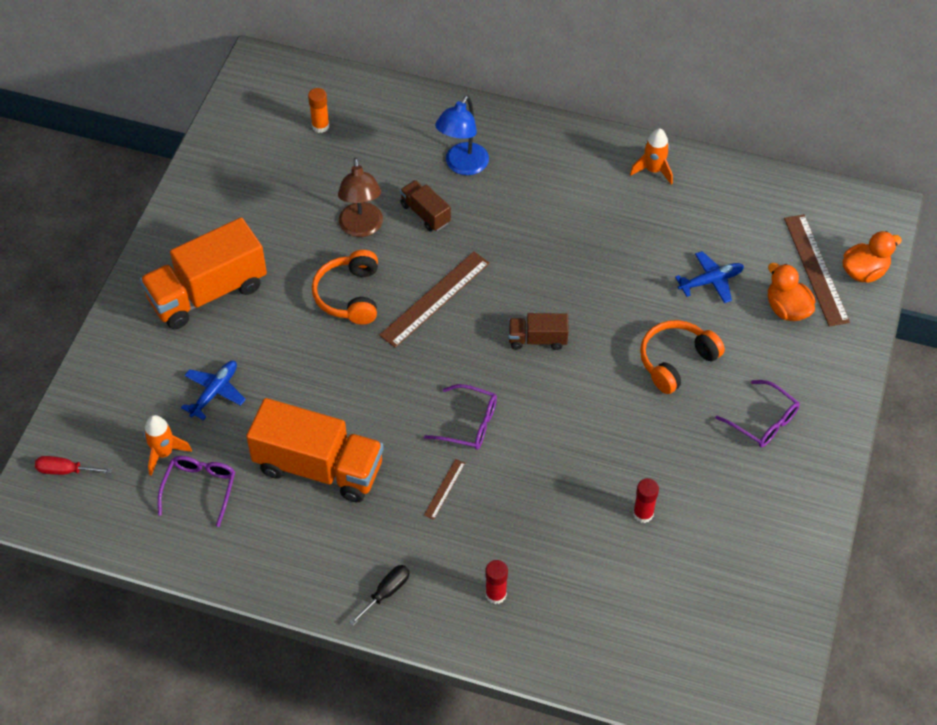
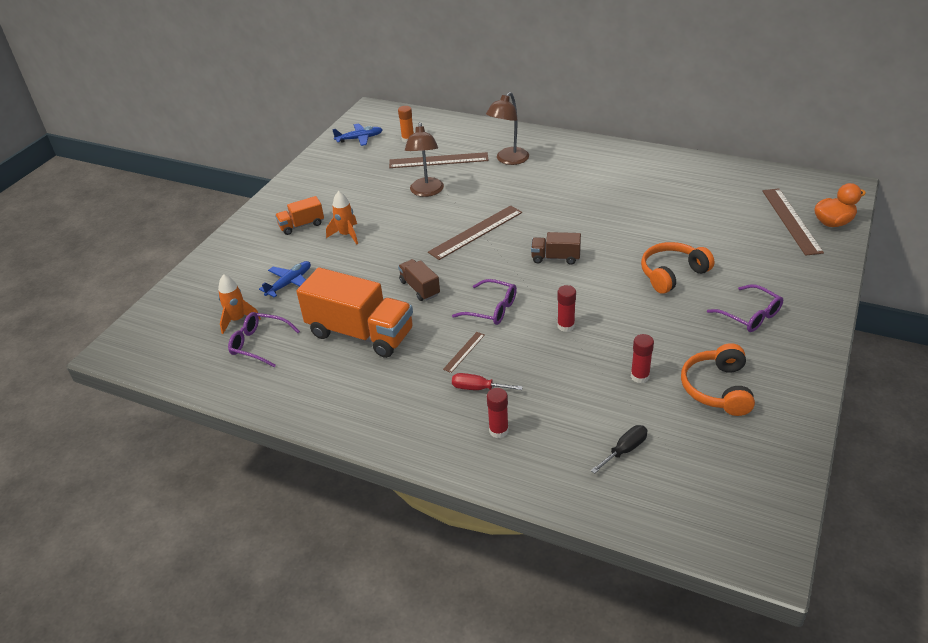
camera: 10 degrees right, 15 degrees down
(65, 470) = (156, 328): red screwdriver -> red screwdriver (478, 388)
(200, 489) = (259, 344): purple glasses -> purple glasses turned 90 degrees counterclockwise
(207, 292) = (301, 225): orange truck -> orange truck, size x0.49
(349, 295) = (409, 229): orange headphones -> orange headphones (717, 388)
(369, 168) = (438, 160): none -> brown ruler
(386, 592) = (399, 424): black screwdriver -> black screwdriver (625, 450)
(425, 214) = (476, 185): brown truck -> brown truck (420, 288)
(462, 166) = (508, 160): blue lamp -> brown lamp
(557, 445) = (566, 326): none -> red glue stick
(653, 170) = (656, 163): orange rocket -> orange rocket (346, 235)
(710, 281) = (702, 226): blue plane -> blue plane (359, 138)
(787, 309) = (767, 244): orange duck -> none

